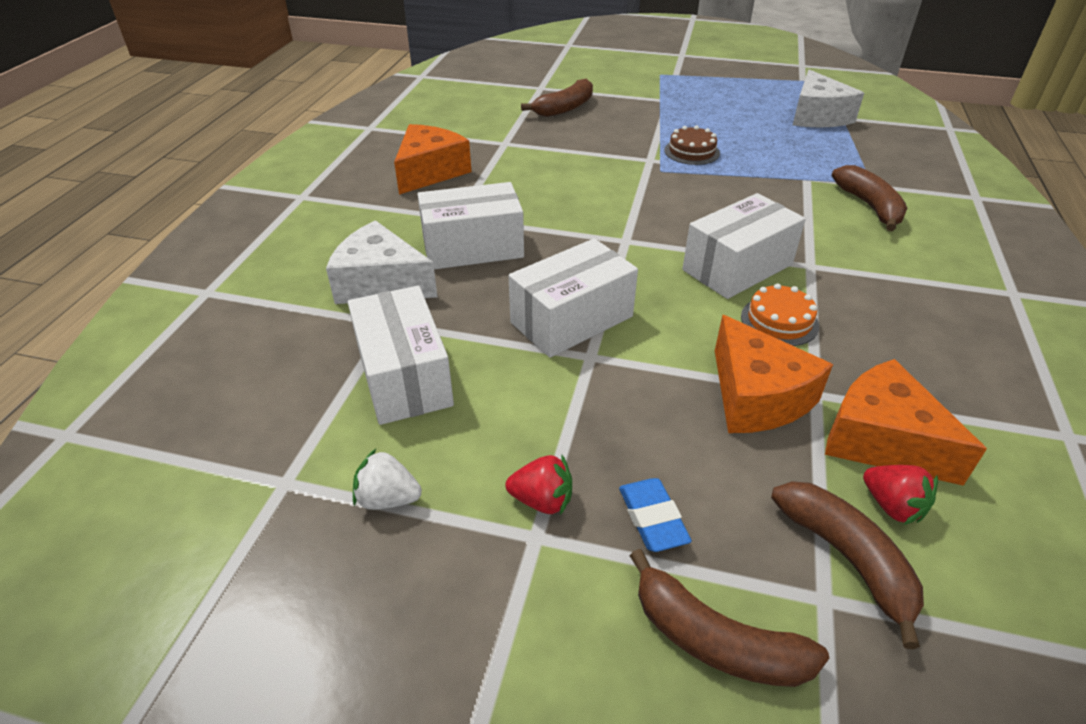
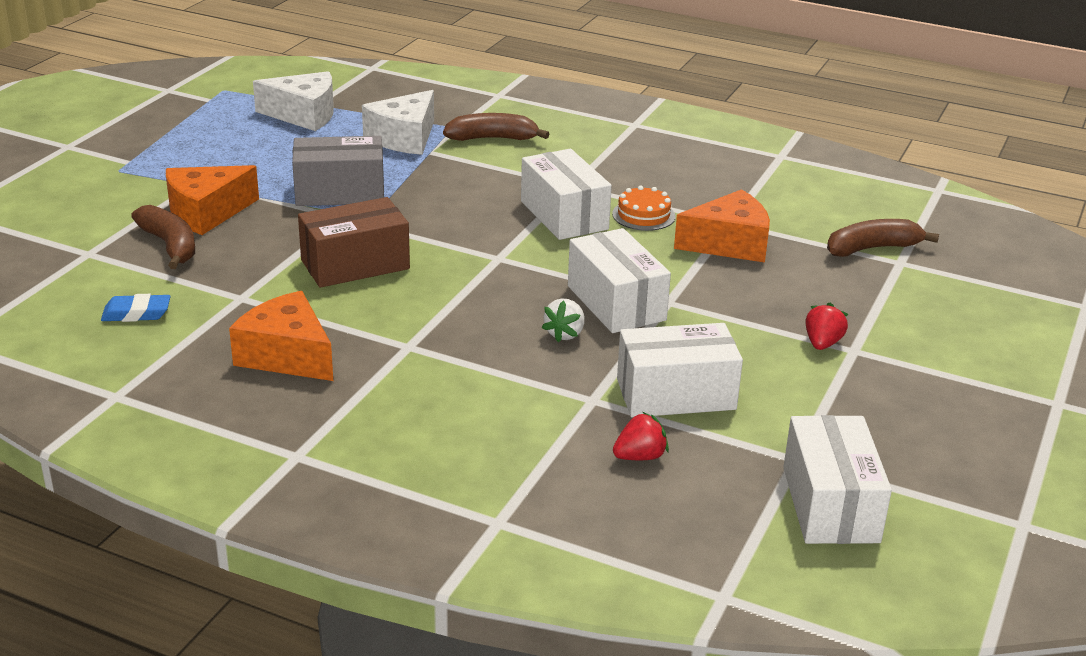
camera: 80 degrees left, 10 degrees down
(381, 283) = (523, 401): white cheese -> white cheese (404, 138)
(388, 499) = (817, 409): white strawberry -> white strawberry (565, 334)
(472, 247) = (476, 341): white box -> white box (830, 504)
(575, 176) = (355, 264): none -> brown box
(652, 518) = (840, 304): blue eraser -> blue eraser (136, 313)
(691, 152) = (340, 192): brown cake -> grey box
(715, 640) = (929, 301): brown banana -> none
(881, 440) = (777, 212): orange cheese -> orange cheese (206, 212)
(892, 506) = (833, 224): red strawberry -> red strawberry (640, 456)

